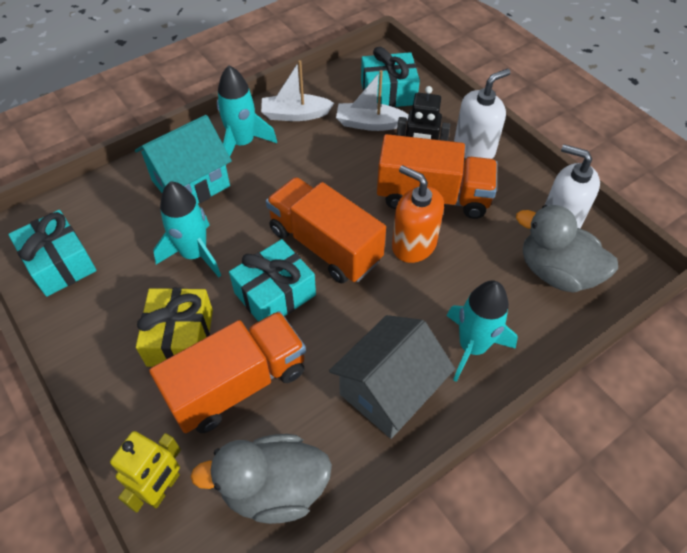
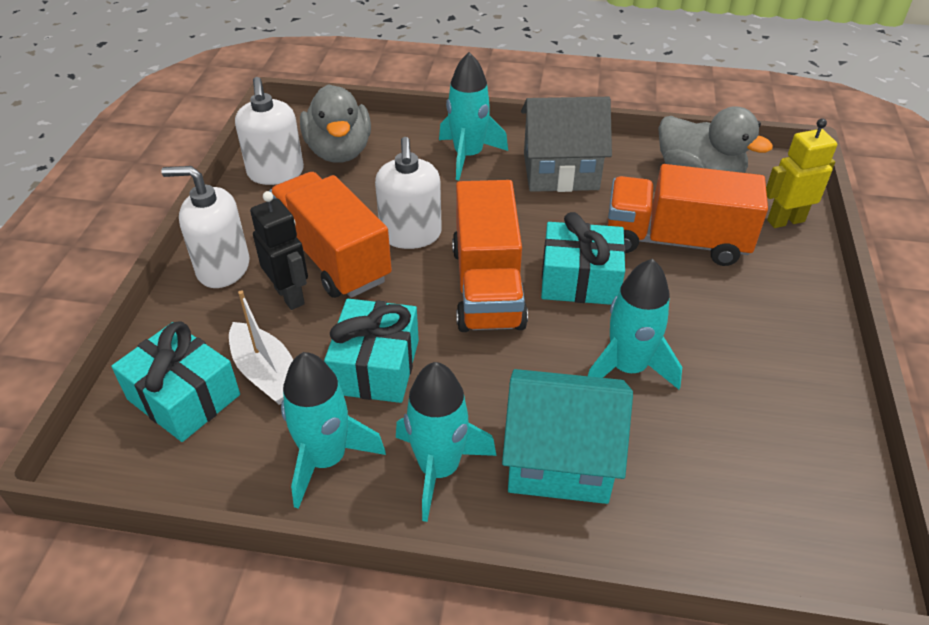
camera: 135 degrees left, 10 degrees down
(60, 263) = (801, 468): turquoise gift -> turquoise gift (375, 366)
(180, 337) = (702, 303): yellow gift -> none
(295, 115) = (326, 459): white boat -> turquoise rocket
(413, 245) = (411, 235): orange soap dispenser -> white soap dispenser

